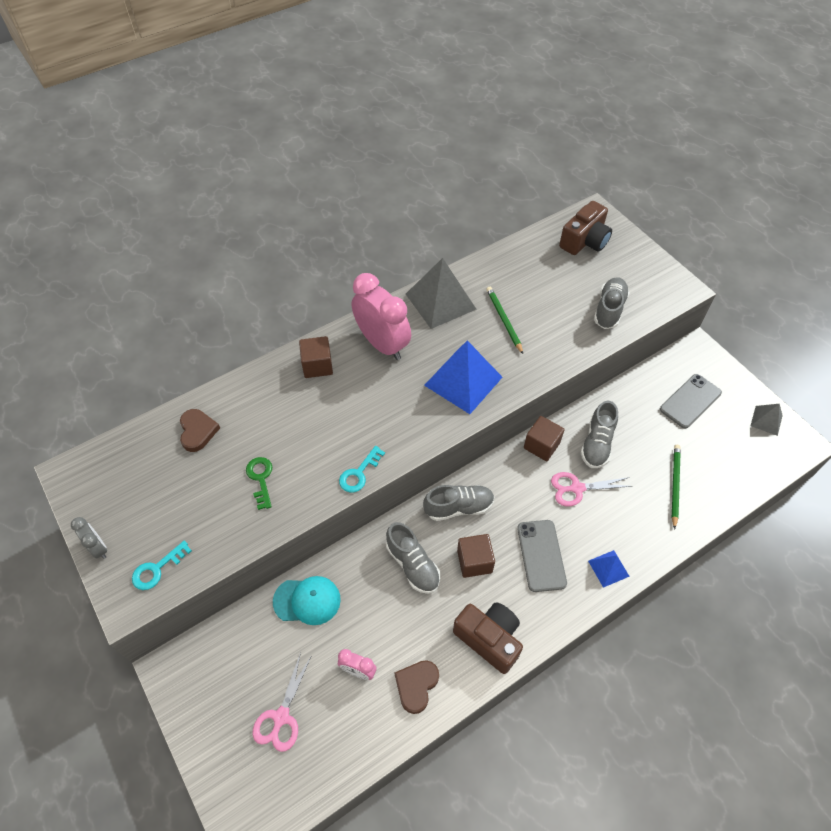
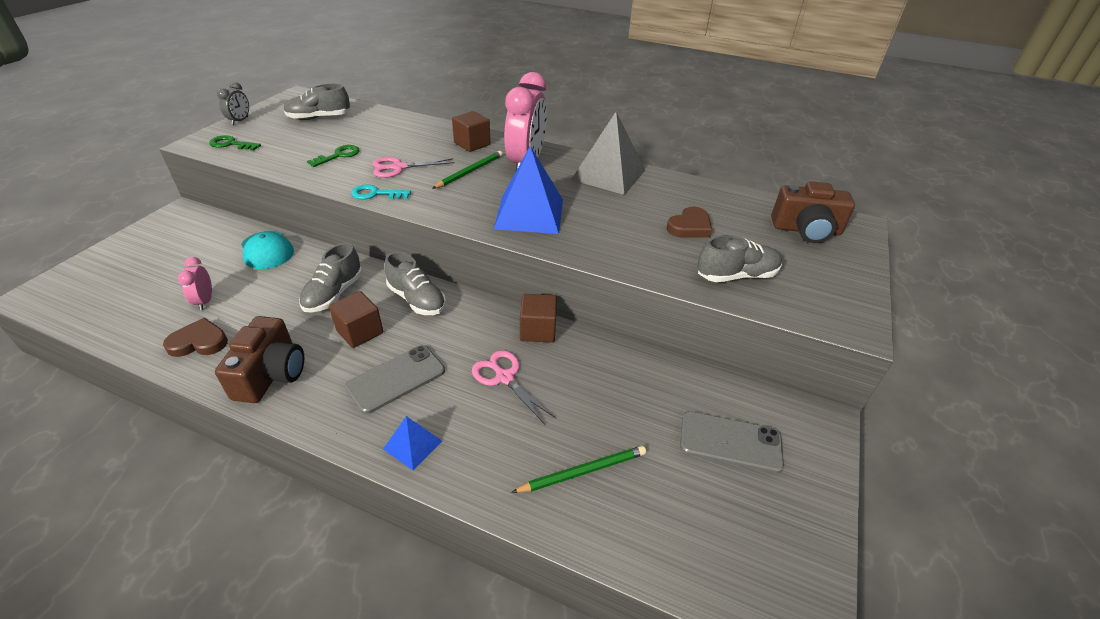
camera: 55 degrees right, 15 degrees down
(157, 569) = (231, 144): turquoise key -> green key
(197, 431) = (365, 121): brown heart -> brown heart (689, 227)
(281, 717) = (147, 276): pink scissors -> pink scissors (398, 167)
(504, 320) = (630, 213): green pencil -> green pencil (470, 172)
(597, 444) = (580, 373): grey shoe -> grey shoe (319, 118)
(766, 420) = (795, 550): grey pyramid -> none

